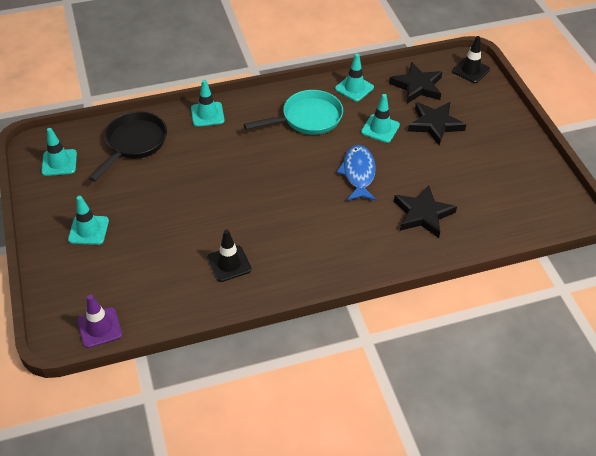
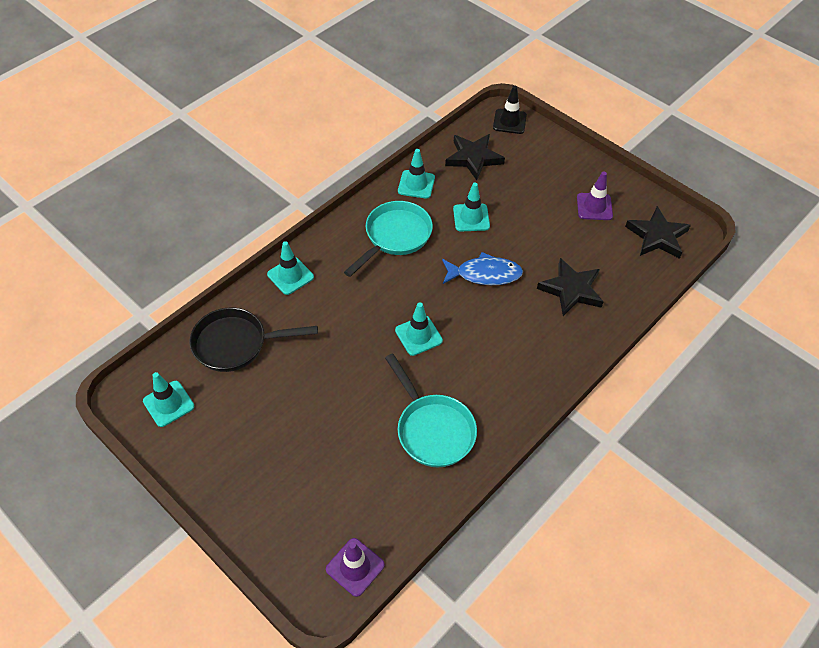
camera: 30 degrees left, 5 degrees up
(88, 230) = (261, 465): turquoise traffic cone -> turquoise traffic cone (418, 335)
(134, 144) = (236, 344): black pan -> black pan turned 90 degrees counterclockwise
(229, 263) = (432, 429): black traffic cone -> turquoise pan
(358, 173) = (484, 274): blue fish -> blue fish turned 120 degrees clockwise
(435, 124) = (517, 192): black star -> black star (657, 236)
(494, 161) = (594, 207): none -> purple traffic cone

